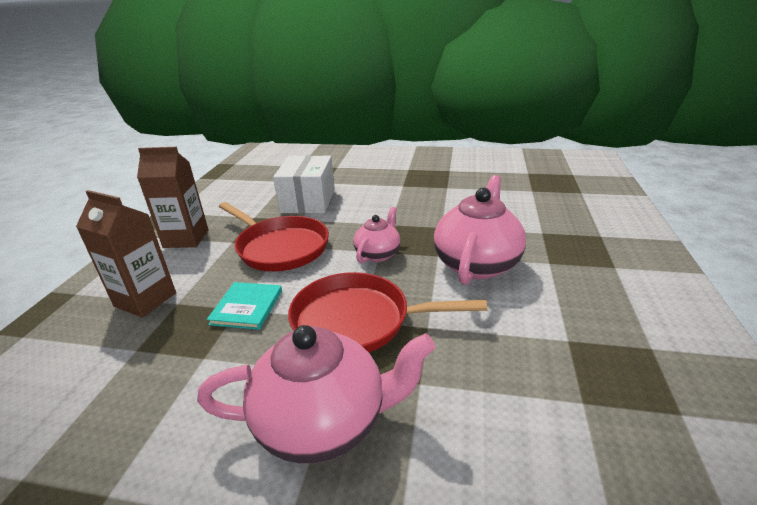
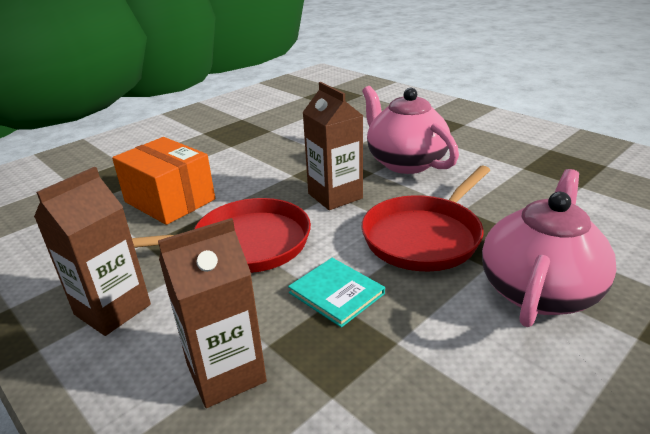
camera: 55 degrees left, 0 degrees up
(308, 201) = (170, 200): white box -> orange box
(378, 254) = (335, 196): pink teapot -> brown carton

